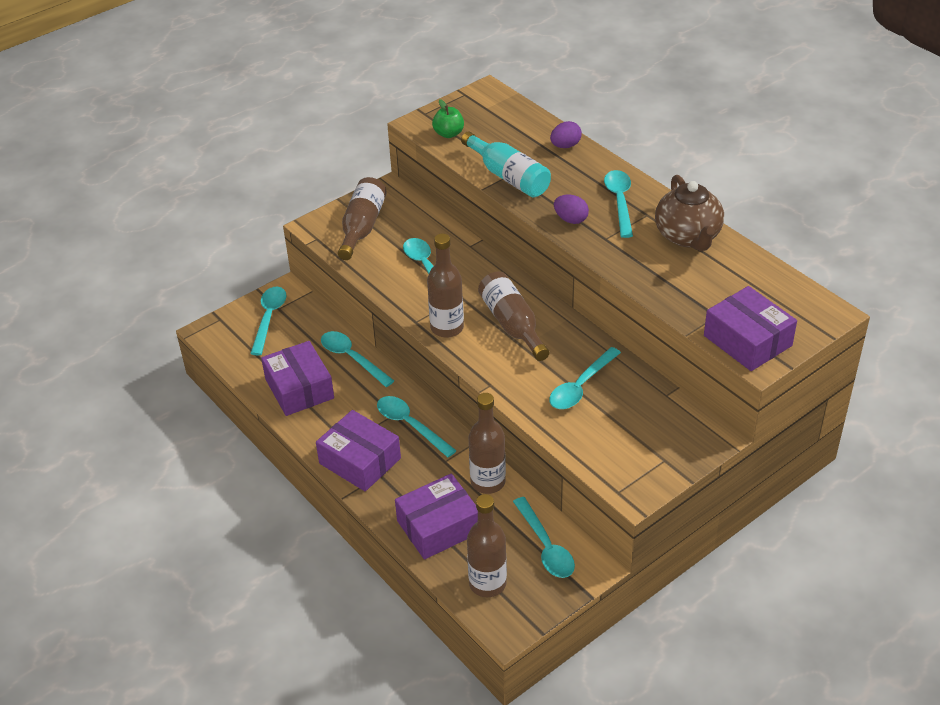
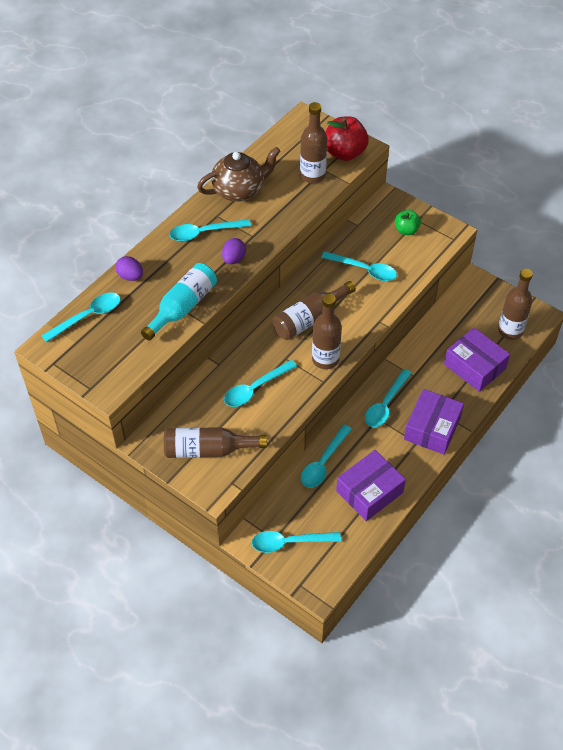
camera: 105 degrees left, 10 degrees up
(448, 134) = (123, 362): green apple -> green apple (406, 230)
(488, 482) = (424, 346): brown bottle -> brown bottle (312, 176)
(545, 546) = (468, 306): turquoise spoon -> turquoise spoon (88, 316)
(747, 340) = (344, 153): purple box -> red apple

